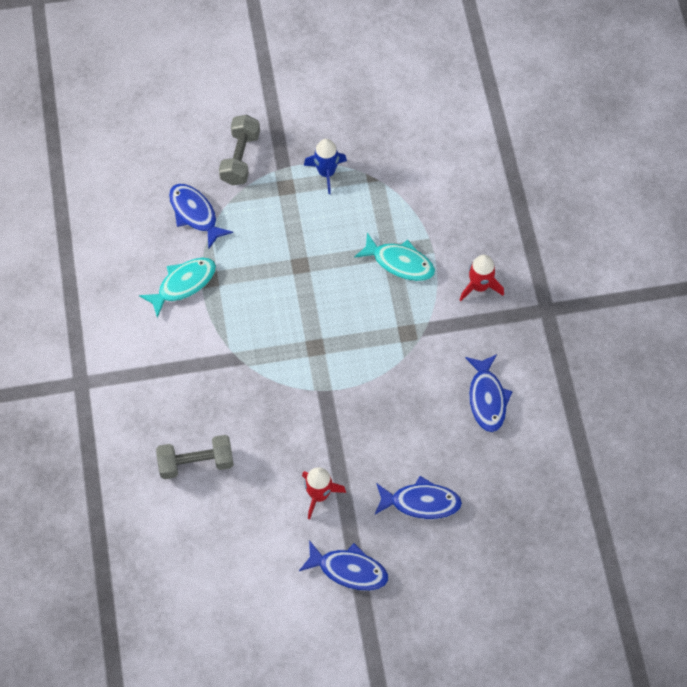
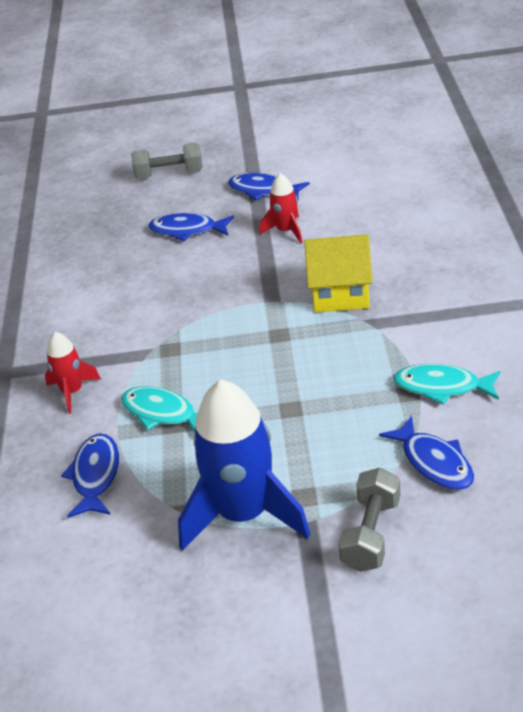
camera: 170 degrees left, 25 degrees down
(183, 284) = (442, 387): turquoise fish -> turquoise fish turned 45 degrees clockwise
(196, 463) = (412, 246): grey dumbbell -> grey dumbbell (169, 174)
(263, 398) = (340, 293): none -> yellow house
(326, 173) = (243, 514): blue rocket -> blue rocket, size x2.01
(487, 398) = (98, 300): blue fish -> blue fish (95, 476)

